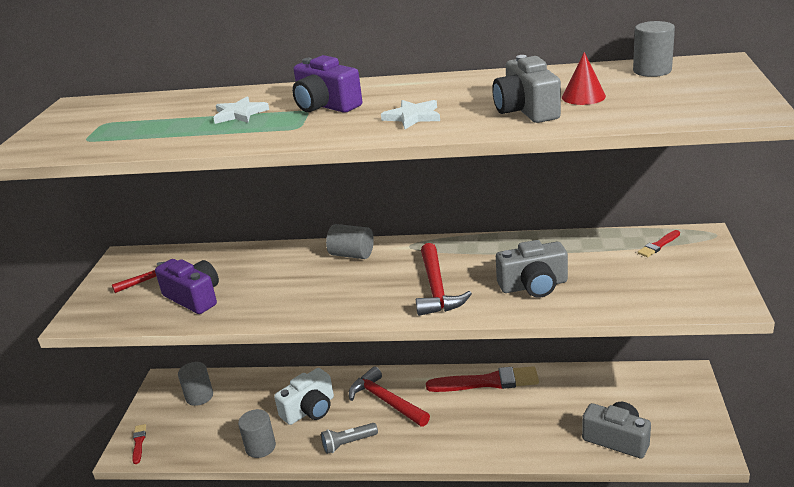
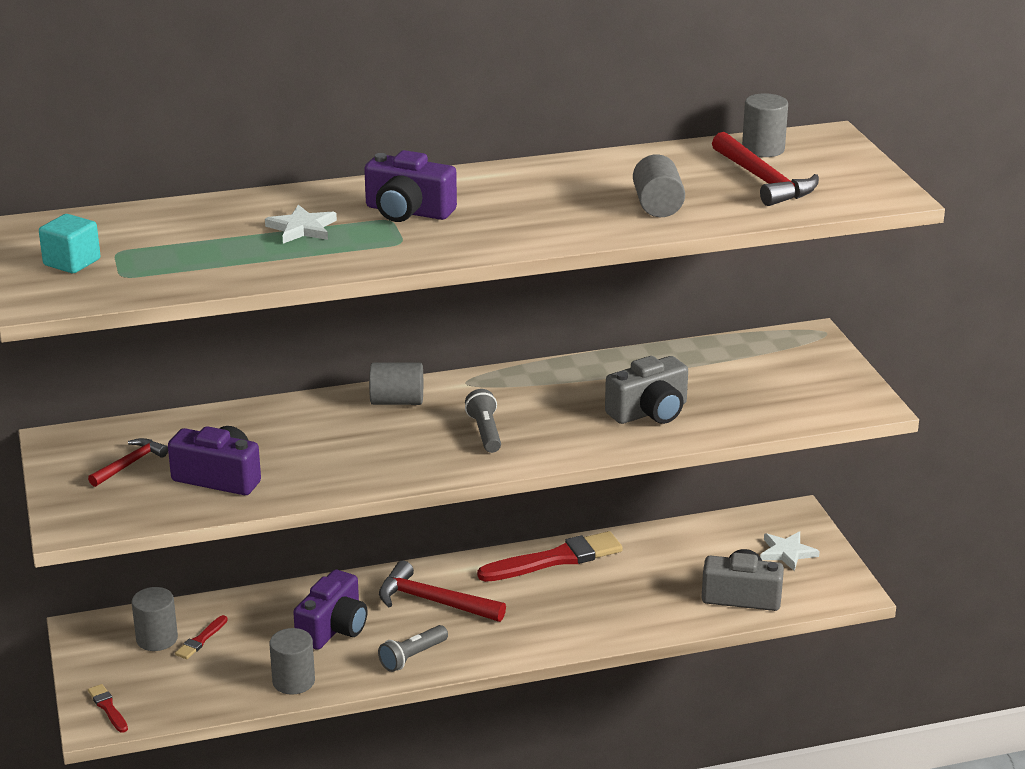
camera: 25 degrees left, 0 degrees up
(68, 128) = (72, 262): none -> turquoise cube
(309, 409) = (333, 628): white camera -> purple camera
(397, 286) = (485, 432): none -> grey flashlight
(413, 117) = (532, 221): white star -> white star (787, 553)
(436, 289) = (536, 429): red hammer -> red hammer (763, 180)
(526, 110) = (657, 206): grey camera -> grey cylinder
(583, 96) = (709, 186): red cone -> none
(658, 245) = (768, 351): red brush -> red brush (201, 639)

